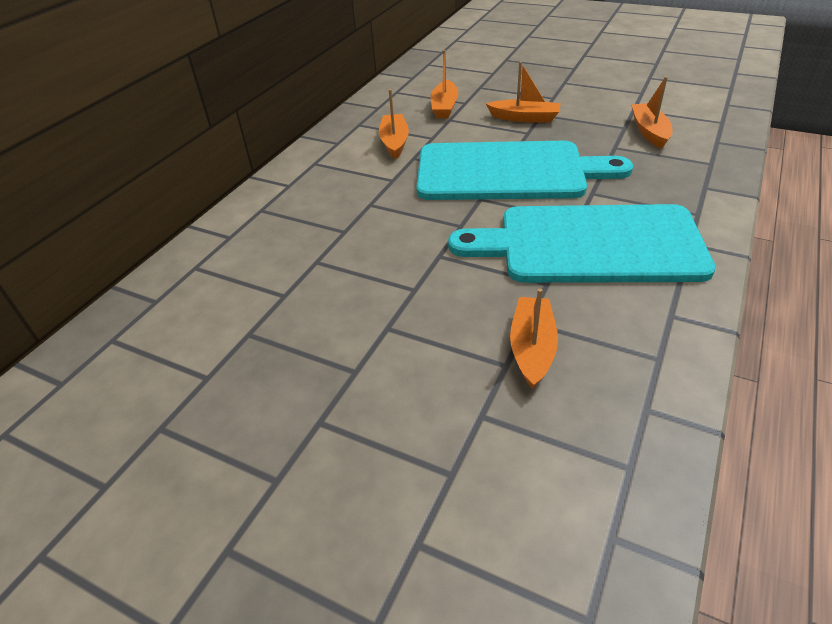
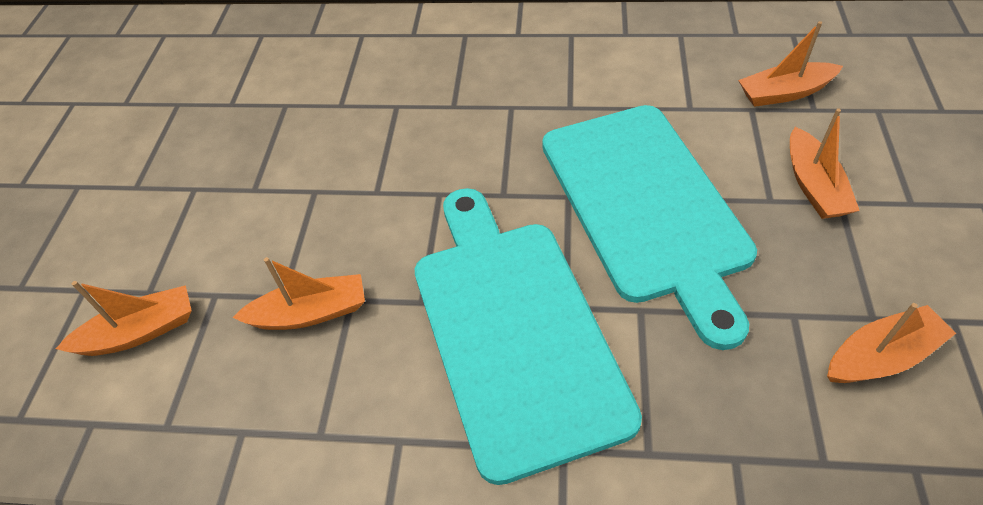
camera: 70 degrees right, 10 degrees up
(394, 142) = (656, 79): orange boat -> orange boat (140, 332)

